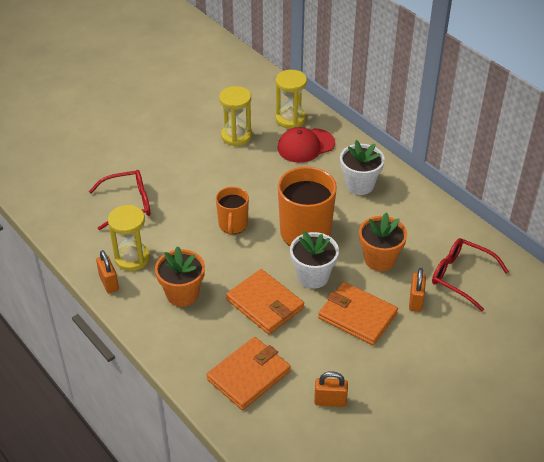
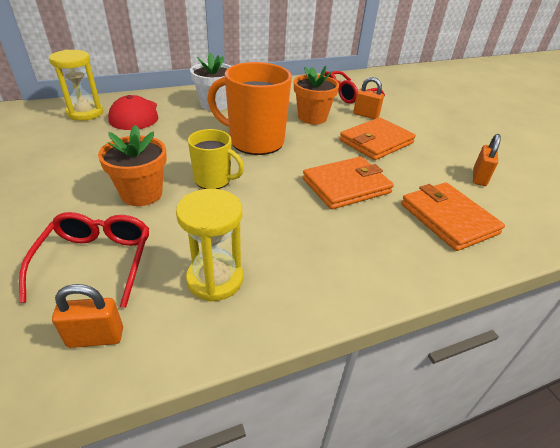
camera: 75 degrees left, 5 degrees down
(109, 283) = (253, 318): orange padlock -> orange padlock (96, 337)
(182, 294) = (308, 243): orange flower pot -> orange flower pot (142, 194)
(233, 225) = (214, 180): orange mug -> yellow mug
(236, 136) = (69, 147): yellow hourglass -> none
(313, 276) = (318, 151): white flower pot -> none

